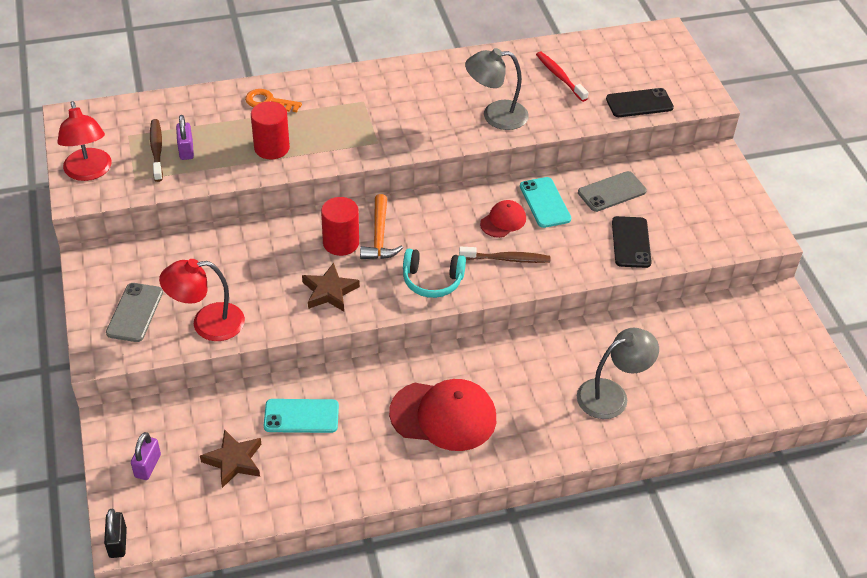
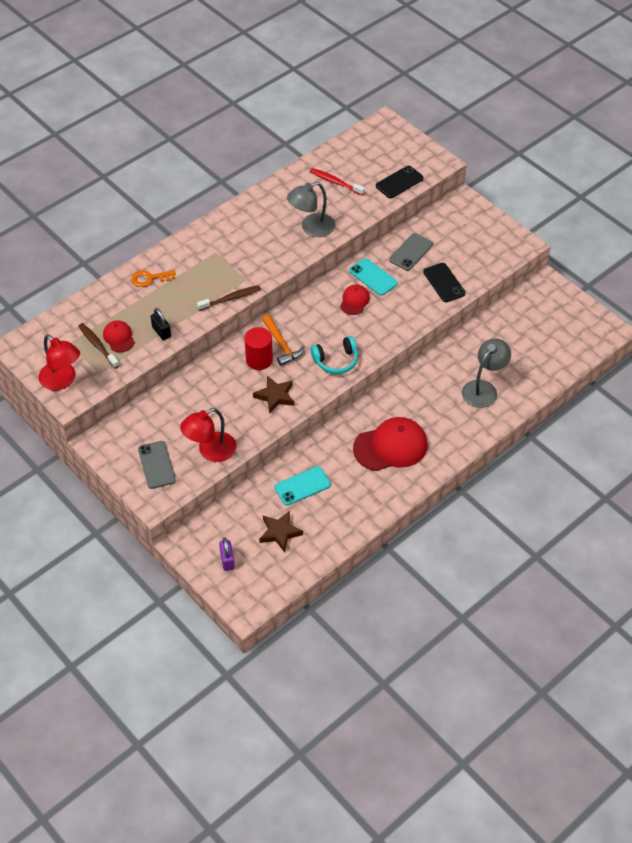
camera: 25 degrees left, 5 degrees up
(118, 542) = (244, 614): black padlock -> black padlock (161, 332)
(186, 150) = (119, 337): purple padlock -> red cap
(272, 148) = (177, 312): red cylinder -> none
(506, 259) = (373, 326): brown toothbrush -> brown toothbrush (230, 298)

